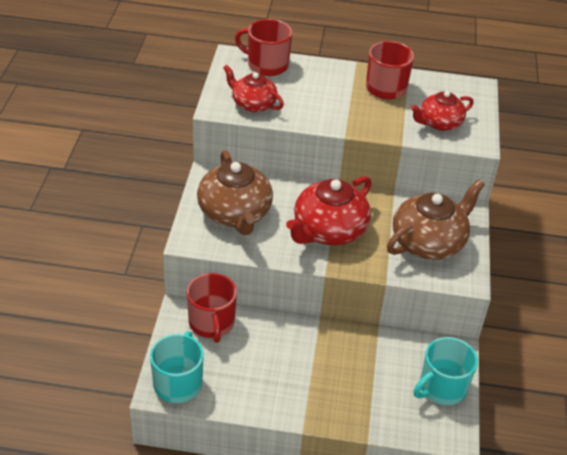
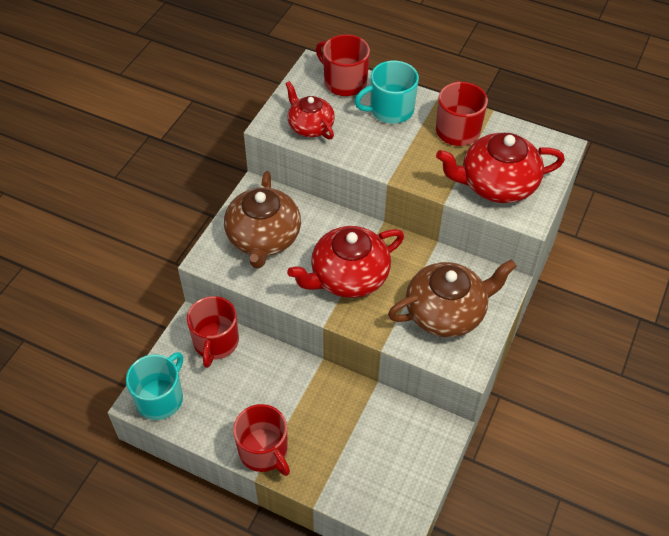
camera: 20 degrees right, 10 degrees up
(300, 406) = (264, 451): none -> red mug
(439, 123) = (497, 184): red teapot -> red teapot, size x1.61
(441, 388) = (412, 468): turquoise mug -> turquoise mug (390, 110)

